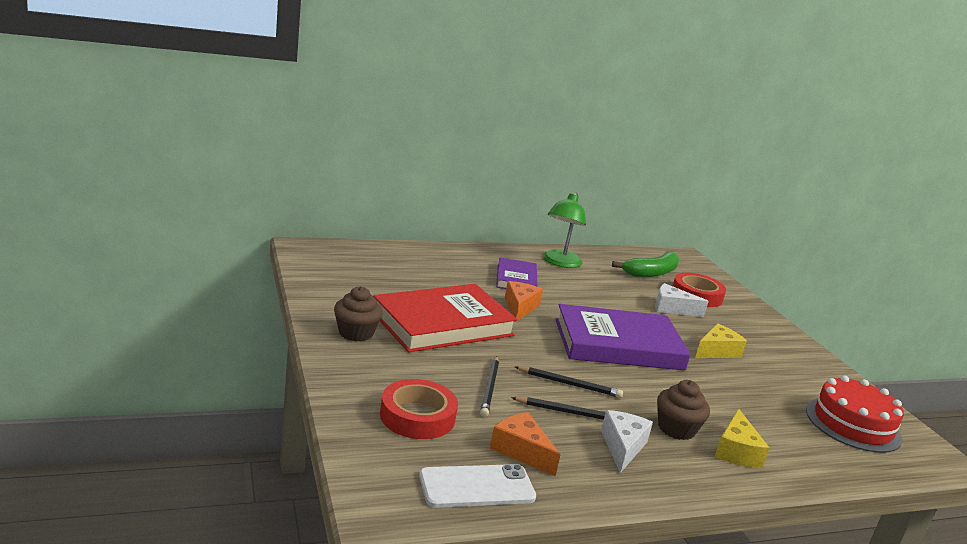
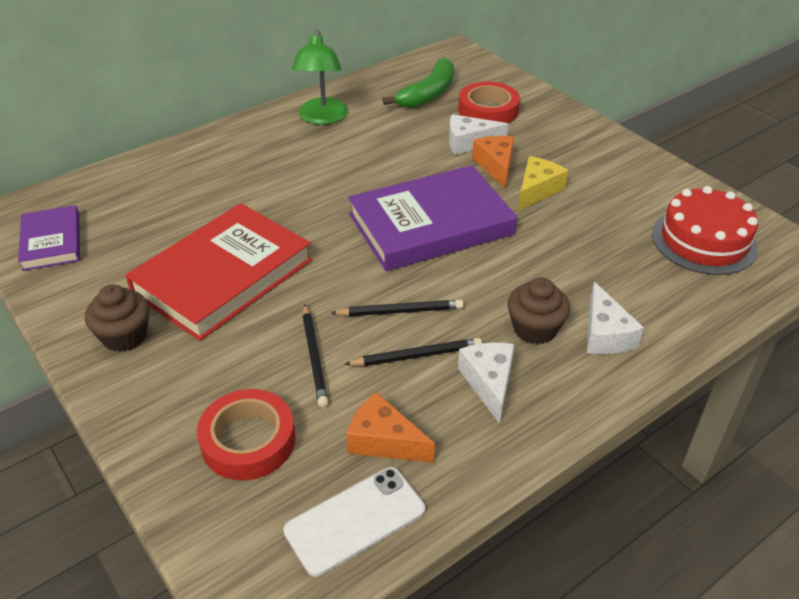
camera: 15 degrees left, 20 degrees up
(516, 279) = (282, 165): purple book -> purple book (52, 241)
(520, 307) = (302, 211): orange cheese -> orange cheese (496, 166)
(736, 451) = (605, 334): yellow cheese -> white cheese

